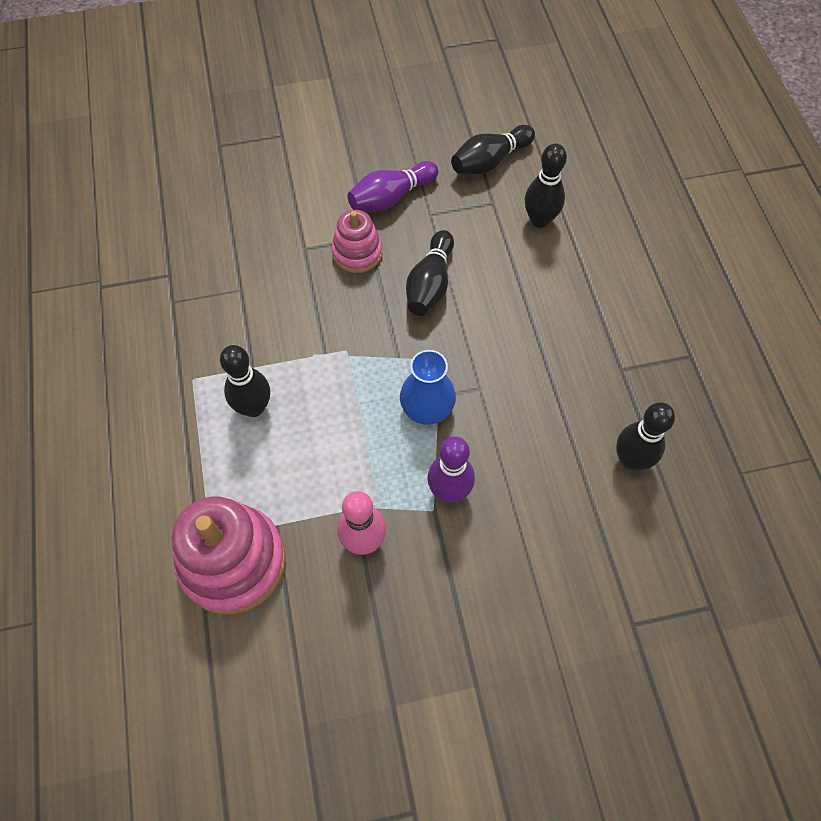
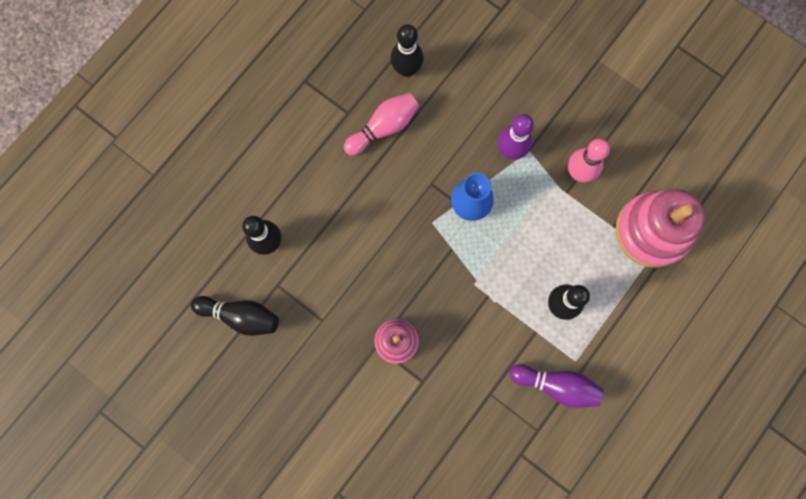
camera: 130 degrees left, 15 degrees up
(391, 198) = (331, 359): purple bowling pin -> purple bowling pin (556, 385)
(430, 284) = (381, 272): black bowling pin -> none
(578, 389) = (384, 128): none -> pink bowling pin

